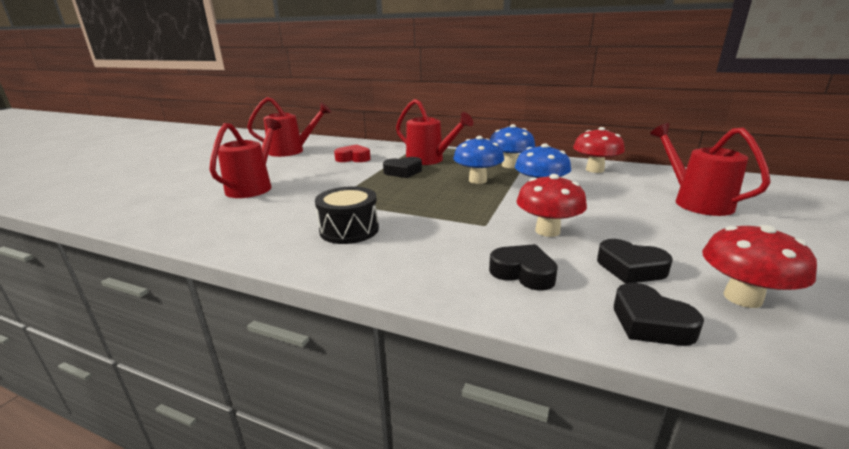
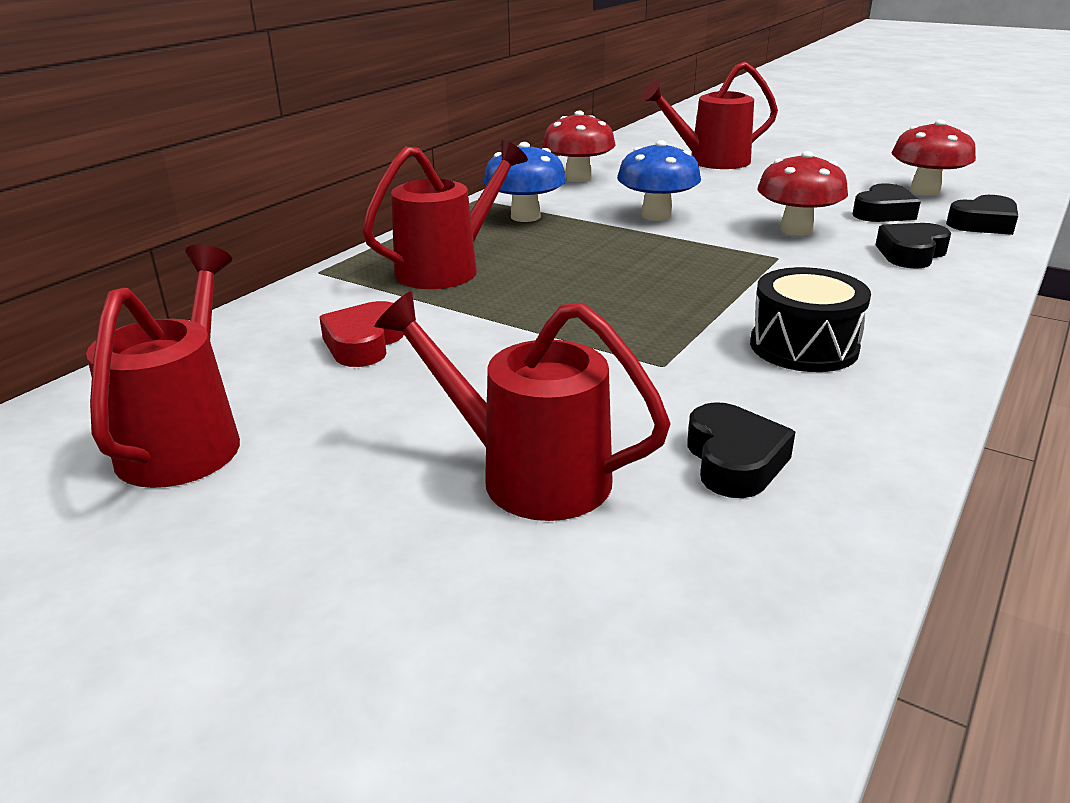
camera: 80 degrees left, 5 degrees up
(403, 172) = (510, 295): black heart -> black heart (734, 461)
(477, 180) = (592, 244): blue mushroom -> none

